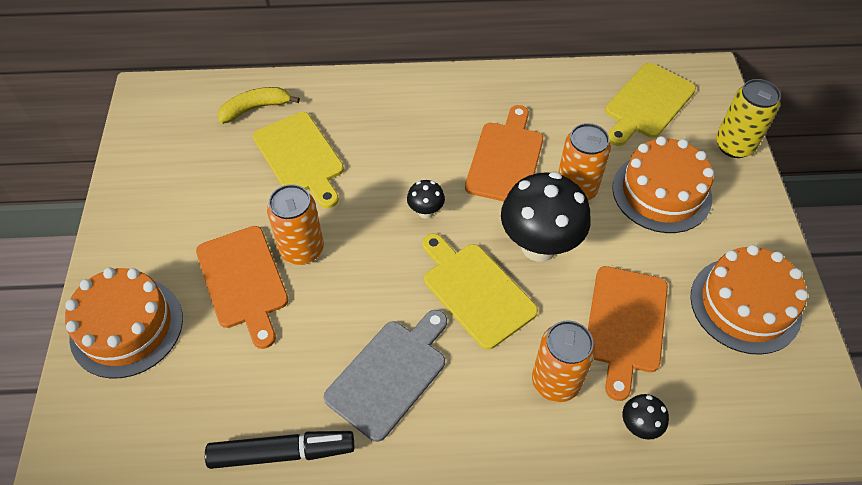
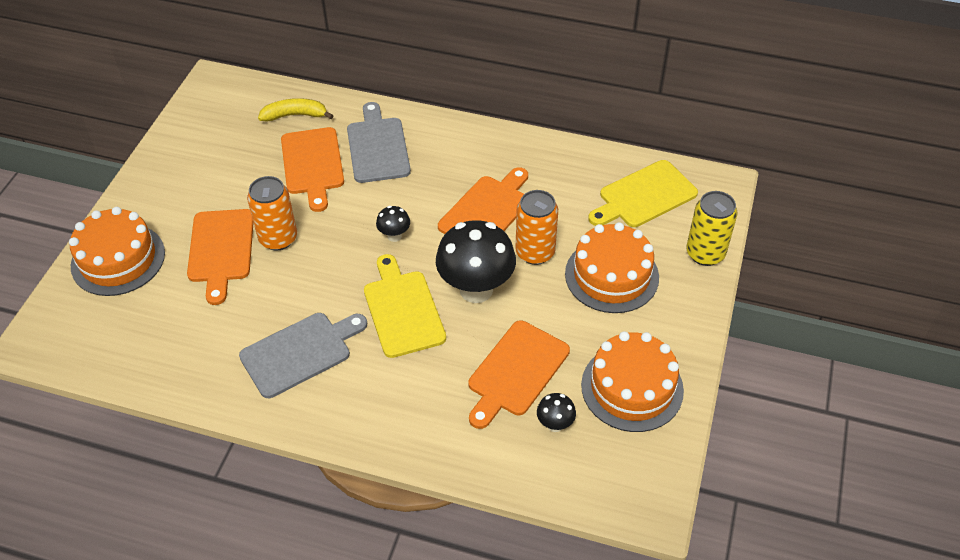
camera: 20 degrees right, 5 degrees down
(282, 453) = (190, 384): black marker -> none
(300, 157) = (312, 165): yellow cutting board -> orange cutting board
(360, 120) = (377, 147): none -> grey cutting board
(555, 381) = (431, 398): orange can -> none
(639, 426) = (481, 452): black mushroom -> black mushroom (555, 424)

